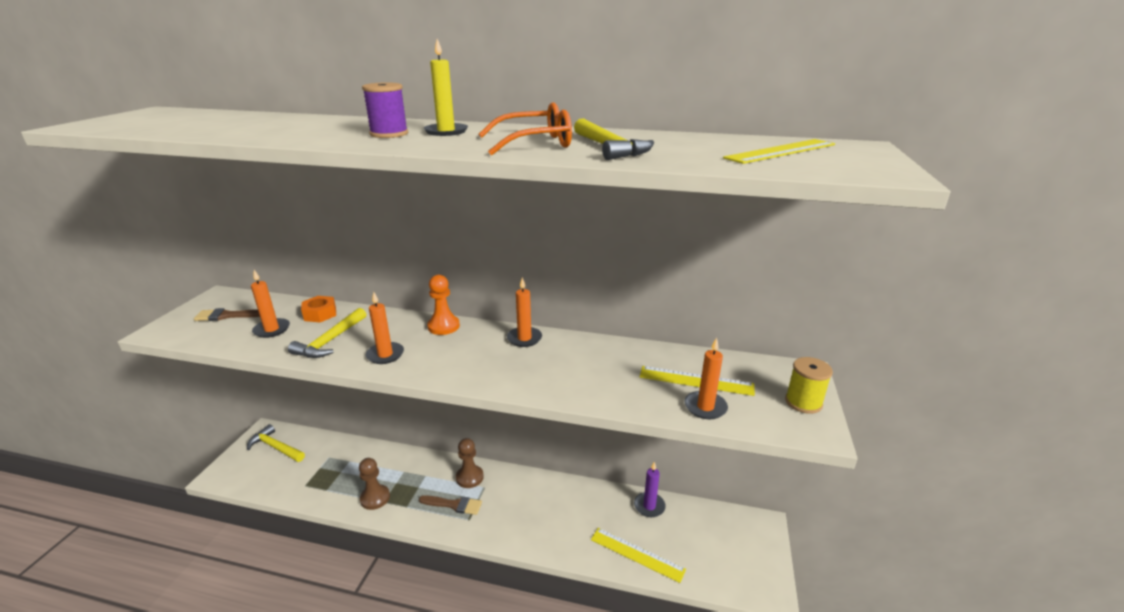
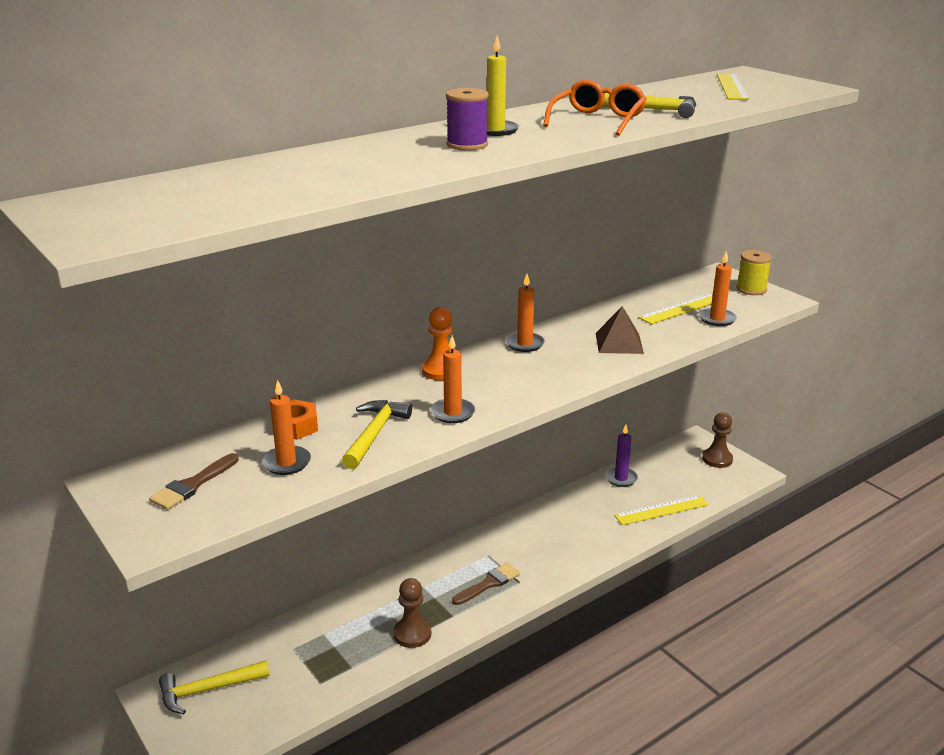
camera: 50 degrees left, 0 degrees up
(330, 341) = (374, 434): yellow hammer -> yellow hammer turned 135 degrees counterclockwise
(469, 477) = (463, 559): brown pawn -> brown pawn (717, 459)
(582, 376) = (619, 343): none -> brown pyramid

